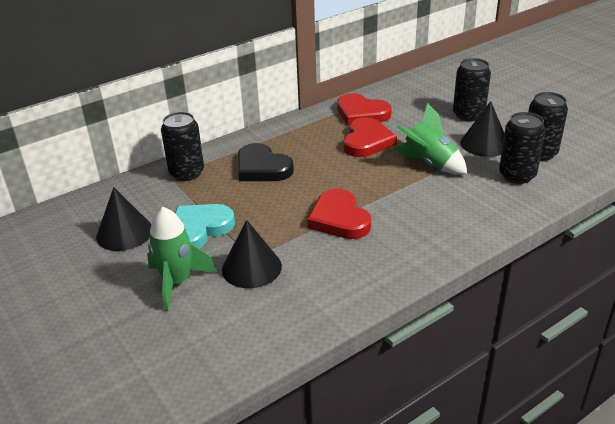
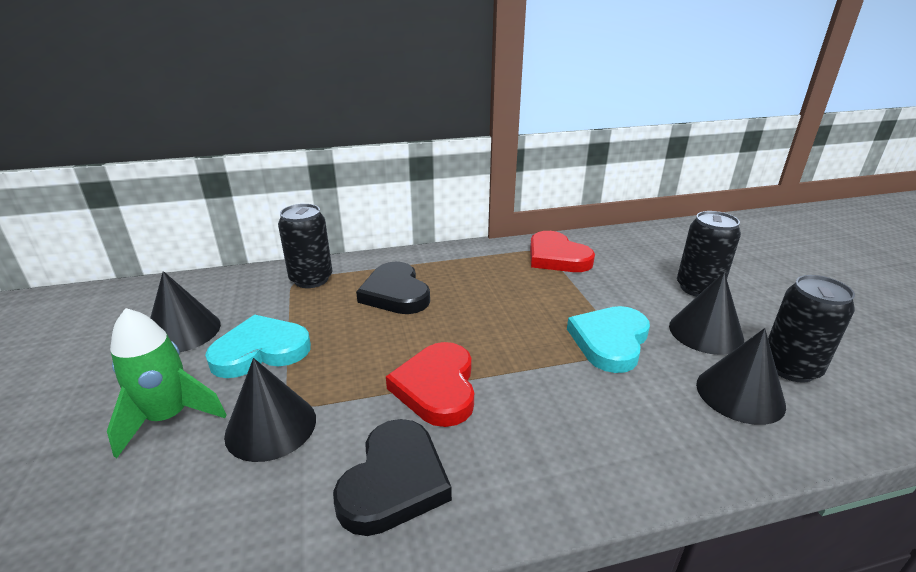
camera: 20 degrees right, 5 degrees down
(351, 271) = (394, 481): none -> black heart
(367, 141) = (543, 291): red heart -> none
(429, 164) = (610, 341): green rocket -> turquoise heart
(517, 175) = (740, 394): black can -> black cone

